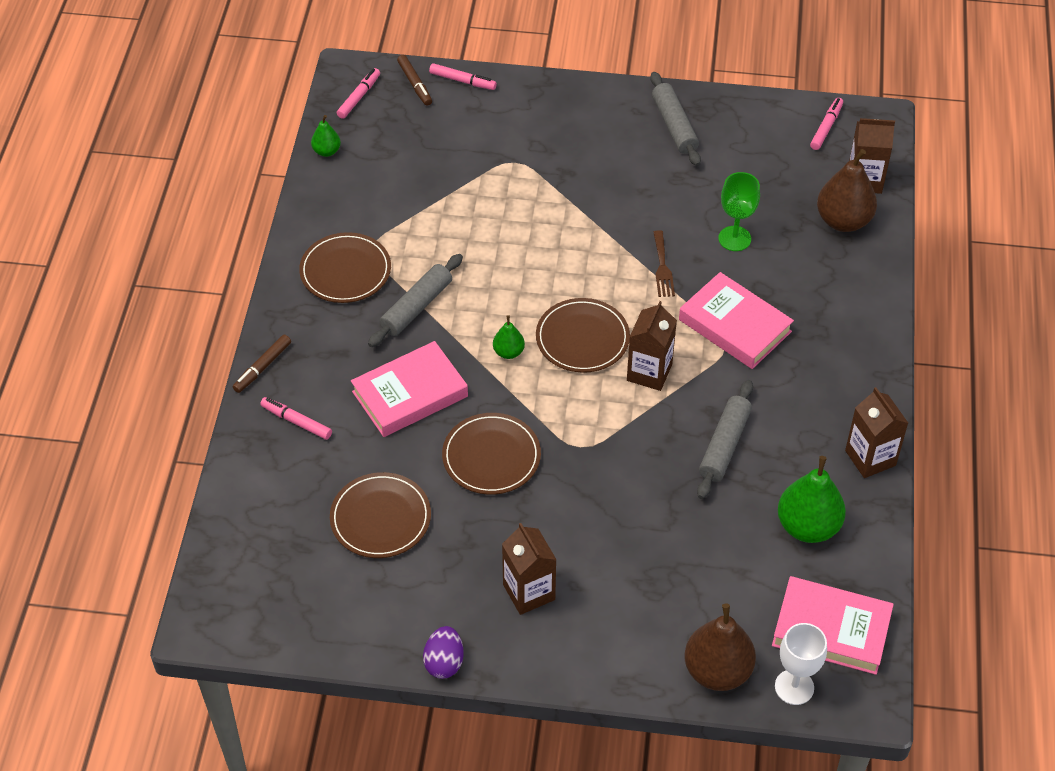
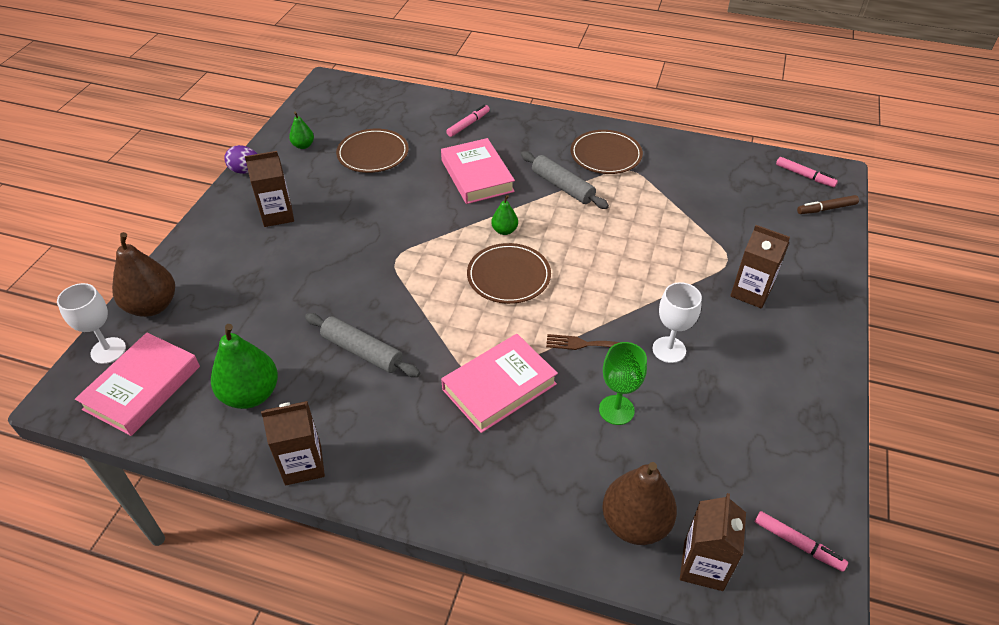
camera: 100 degrees right, 5 degrees down
(262, 367) = (520, 113): brown marker -> none
(326, 151) = (737, 155): green pear -> green pear (303, 145)
(462, 81) = (835, 238): pink marker -> none
(491, 456) = (404, 210): brown plate -> none
(649, 372) = (459, 313): brown carton -> brown carton (751, 292)
(651, 205) = (669, 350): none -> white goblet
(674, 125) = (787, 388): grey rolling pin -> none

